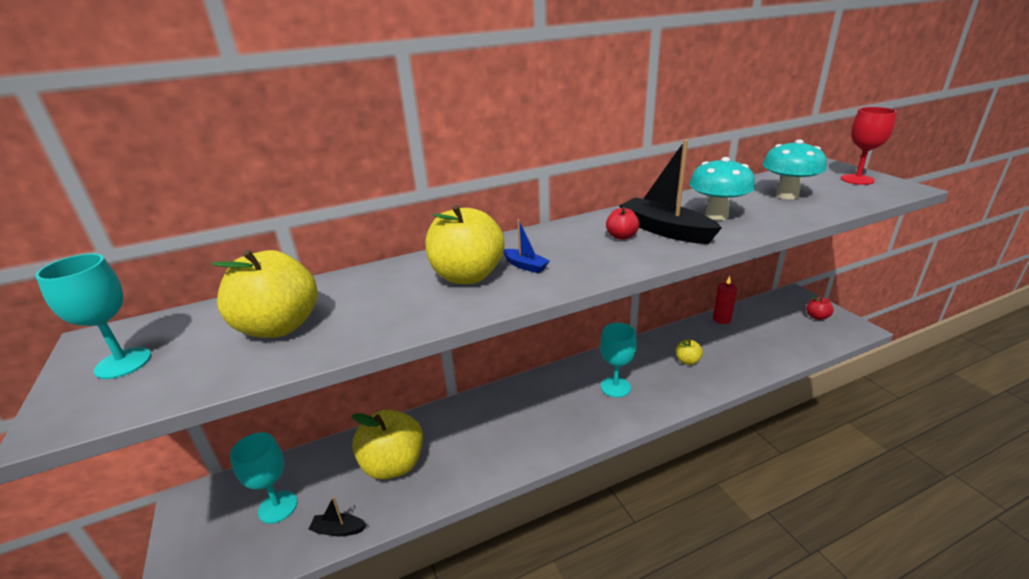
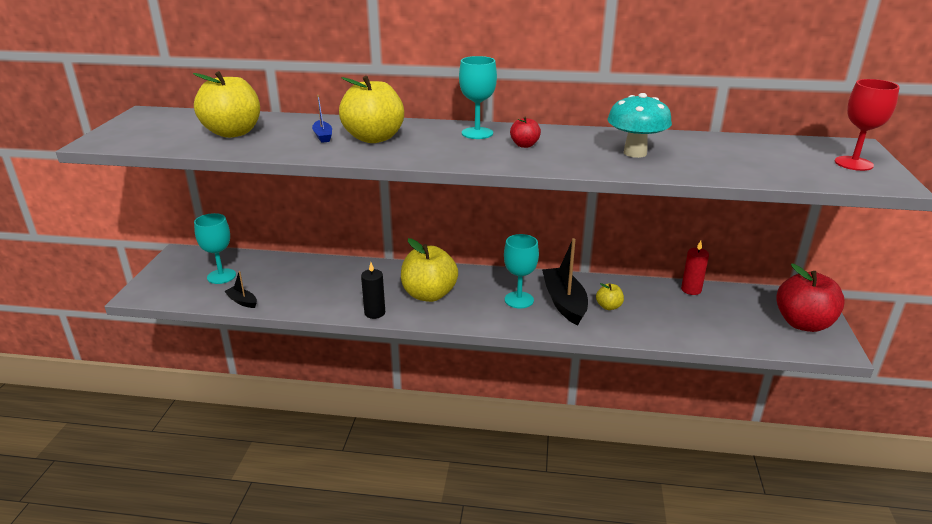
camera: 30 degrees right, 0 degrees up
(123, 363) = (145, 127): turquoise goblet -> turquoise goblet (477, 133)
(393, 465) = (306, 282): yellow apple -> yellow apple (429, 294)
(504, 467) = (375, 313): none -> black candle
(525, 266) = (420, 143): blue boat -> blue boat (323, 136)
(665, 230) = (568, 151): black boat -> black boat (564, 302)
(787, 195) = (741, 156): turquoise mushroom -> none
(817, 317) = (803, 323): red apple -> red apple, size x2.14

